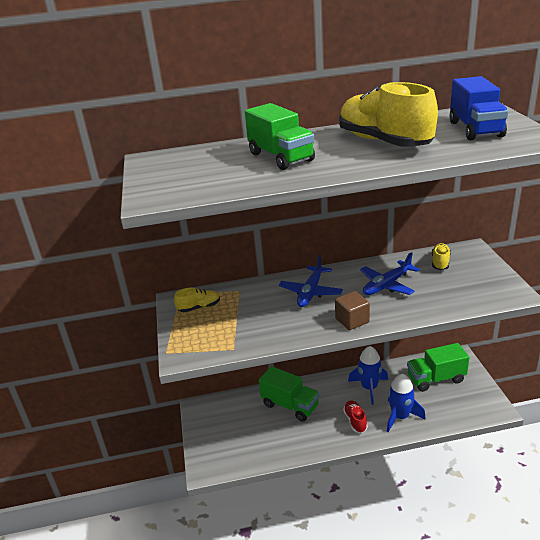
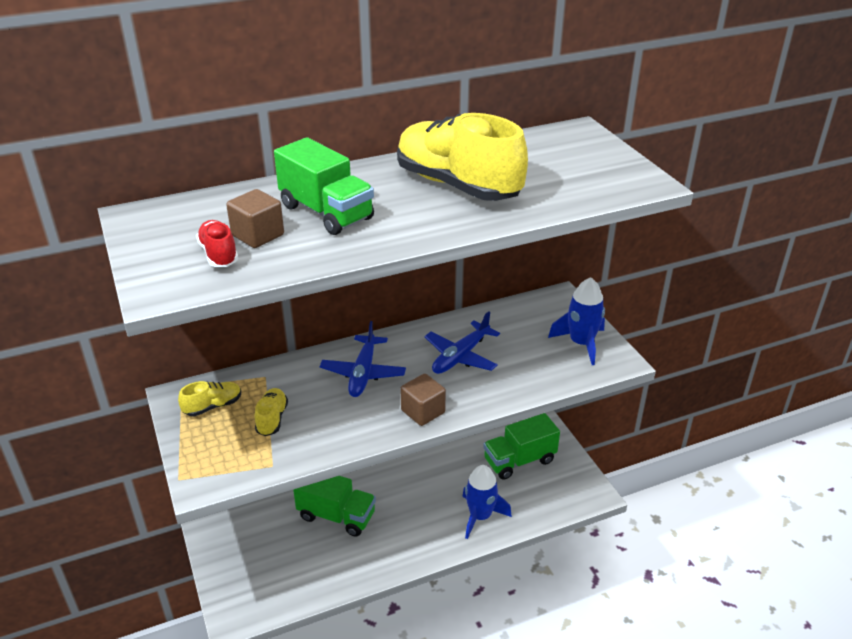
camera: 15 degrees left, 5 degrees up
(228, 170) = (258, 235): none -> brown cube
(355, 421) = (424, 528): red shoe -> red shoe (219, 254)
(369, 388) = (437, 480): blue rocket -> blue rocket (581, 343)
(440, 262) = (523, 320): yellow shoe -> yellow shoe (272, 419)
(475, 129) = (568, 164): blue truck -> none

